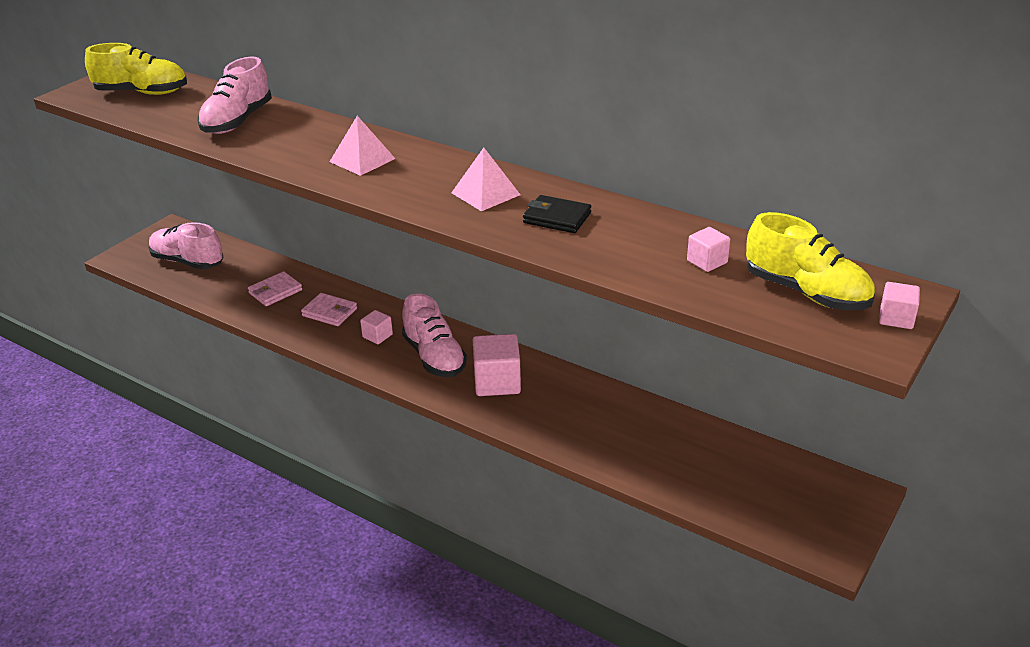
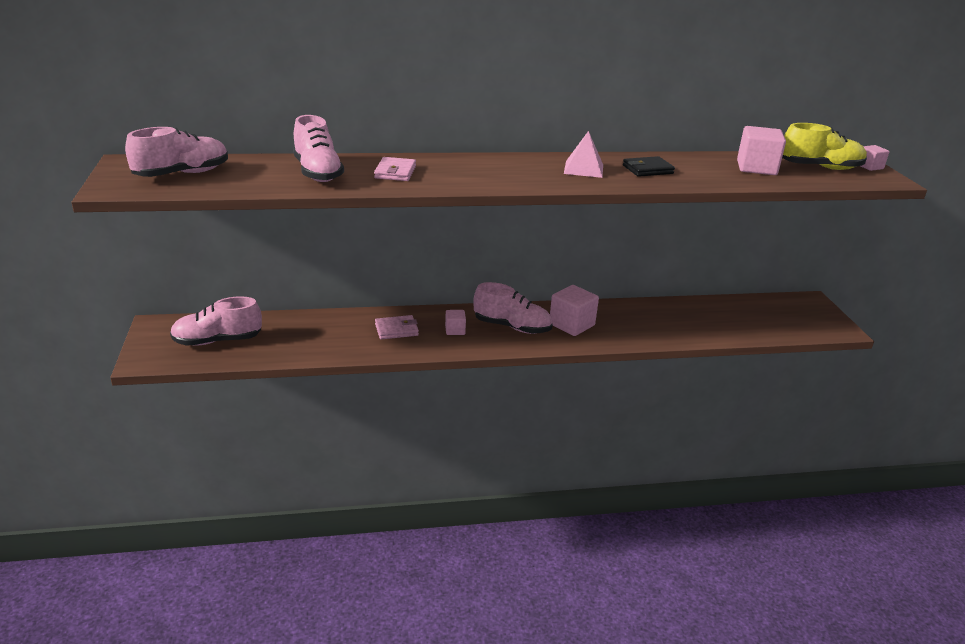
camera: 45 degrees left, 5 degrees down
(142, 93) = (182, 174): yellow shoe -> pink shoe
(275, 291) = (331, 333): pink wallet -> pink wallet (395, 172)
(362, 160) = (467, 172): pink pyramid -> none
(707, 262) = (756, 168): pink cube -> pink cube, size x1.86

